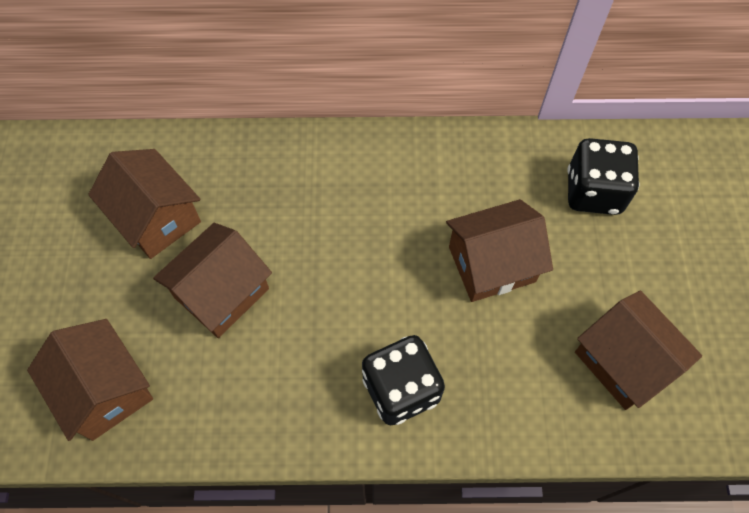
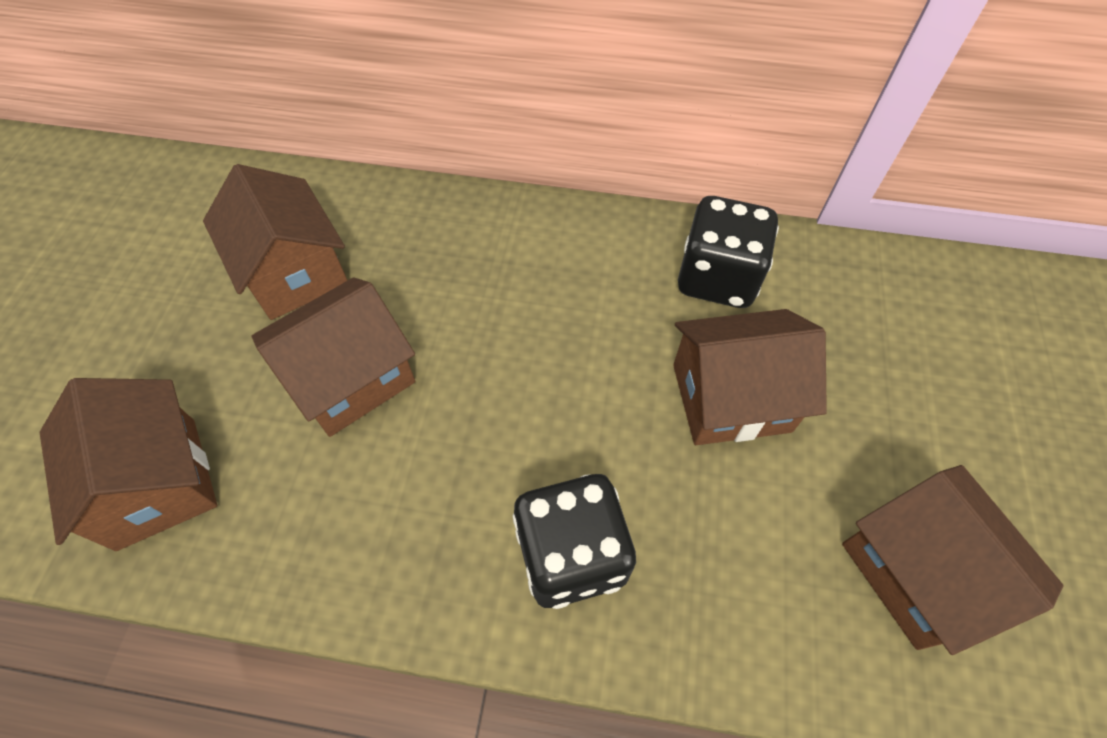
camera: 10 degrees right, 5 degrees down
(593, 192) = (887, 323): black dice -> black dice (717, 278)

